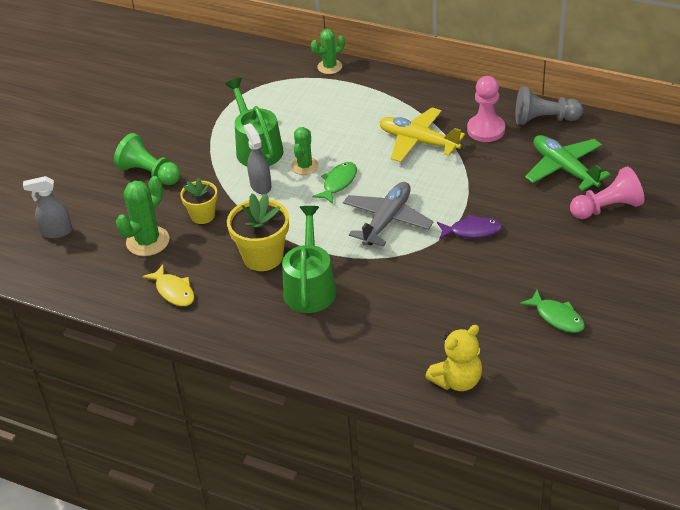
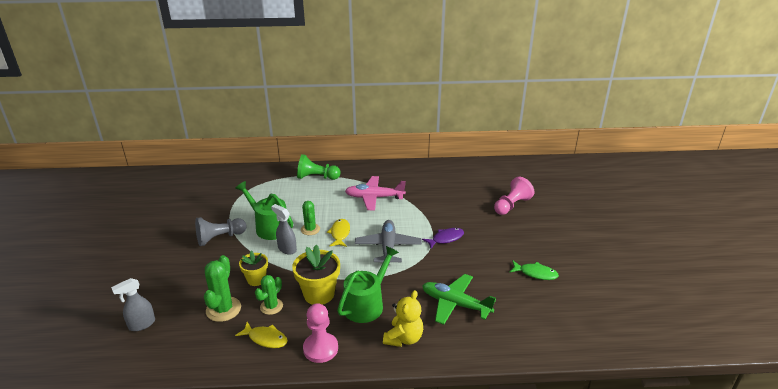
camera: 30 degrees left, 10 degrees down
(149, 173) = (198, 263): green pawn -> green pawn (317, 177)
(310, 287) = (366, 304): green watering can -> green watering can turned 60 degrees clockwise
(329, 67) = (288, 170): green cactus -> green cactus (271, 306)
(338, 183) = (340, 233): green fish -> yellow fish
(418, 142) = (374, 197): yellow plane -> pink plane
(457, 381) = (509, 333): yellow teddy bear -> yellow teddy bear (404, 338)
(486, 130) = (410, 182): pink pawn -> pink pawn (320, 349)
(544, 119) = (439, 169): grey pawn -> grey pawn (220, 238)
(564, 169) = (471, 191): green plane -> green plane (455, 304)

